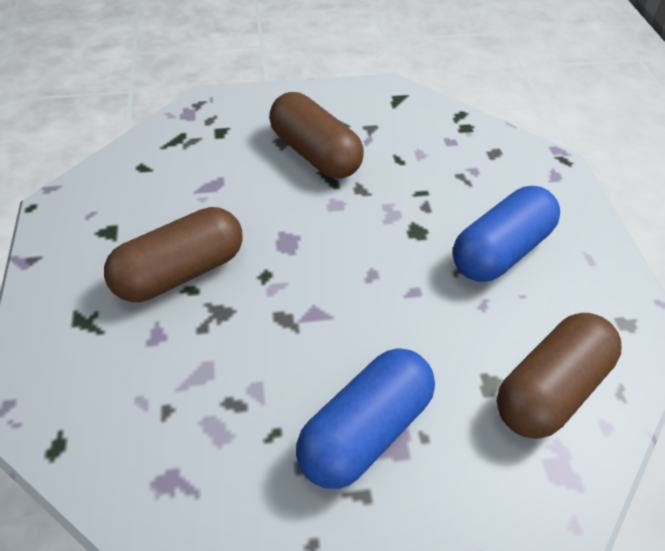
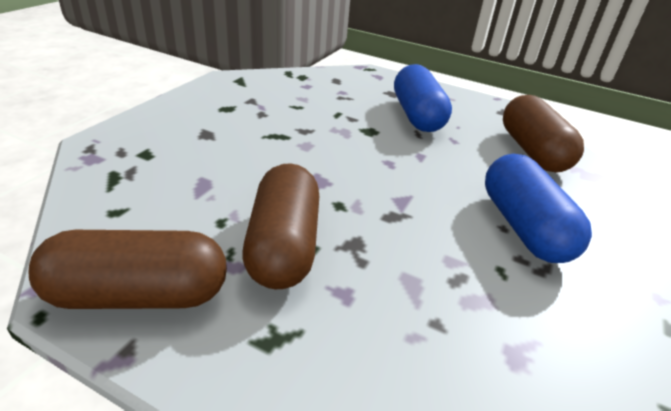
camera: 55 degrees left, 15 degrees down
(314, 153) = (242, 129): brown capsule -> brown capsule (138, 295)

